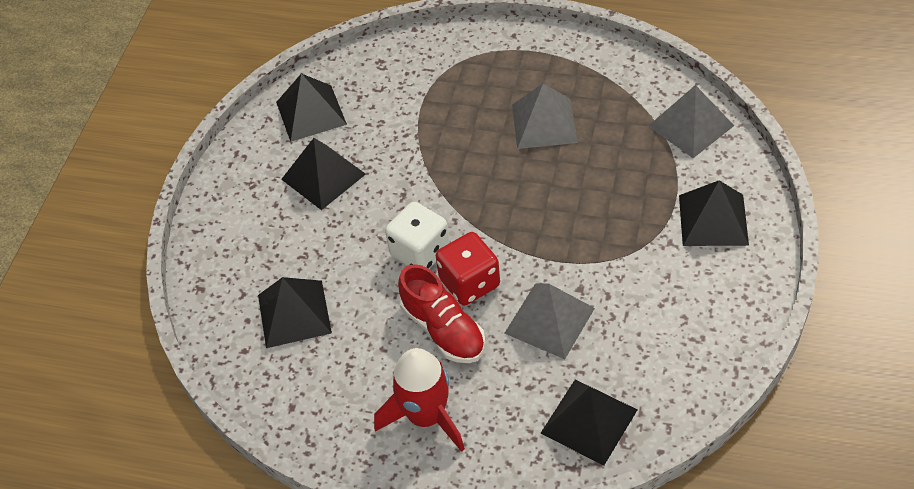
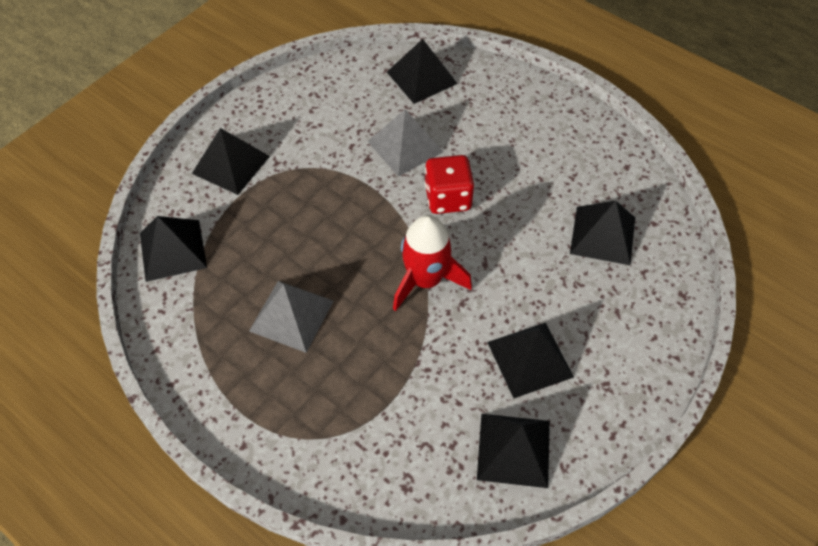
camera: 160 degrees left, 5 degrees up
(420, 252) = (474, 241): white dice -> none
(426, 416) = (529, 122): red rocket -> red rocket (425, 280)
(443, 329) = (487, 172): red shoe -> none
(691, 126) = (173, 250): grey pyramid -> black pyramid

